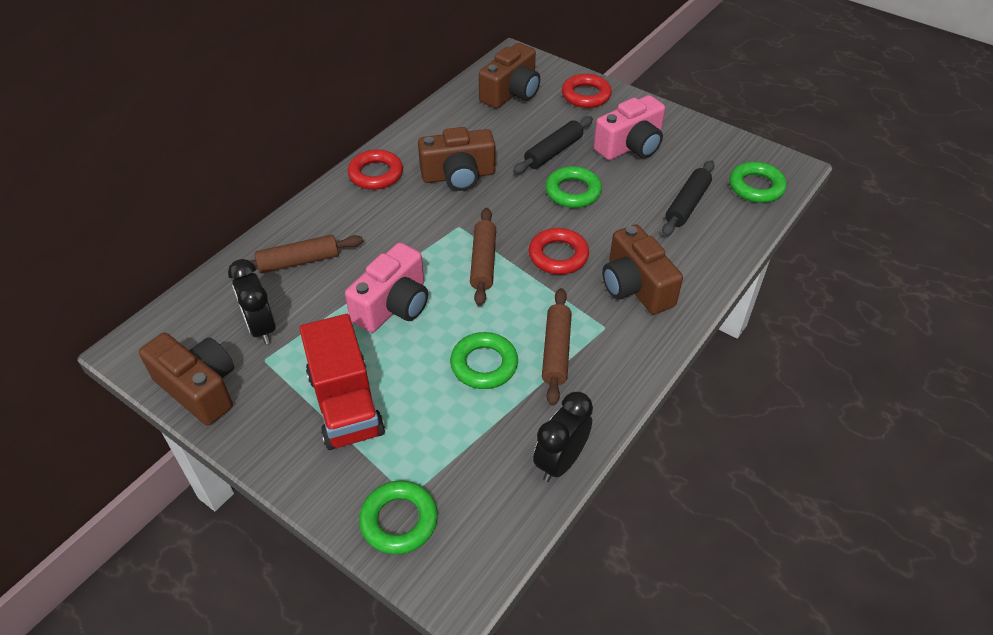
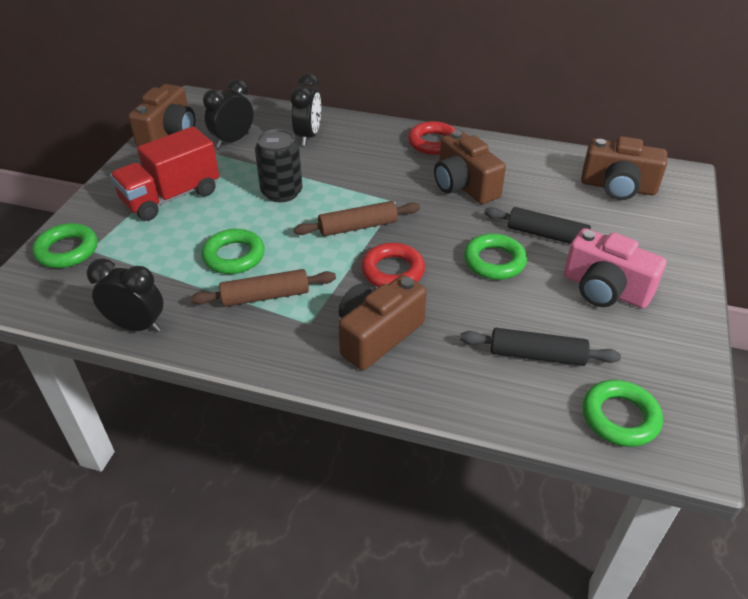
camera: 70 degrees right, 5 degrees down
(299, 261) = (308, 136): brown rolling pin -> black clock
(393, 305) = (281, 192): pink camera -> black can
(586, 95) = (665, 238): red ring -> none

